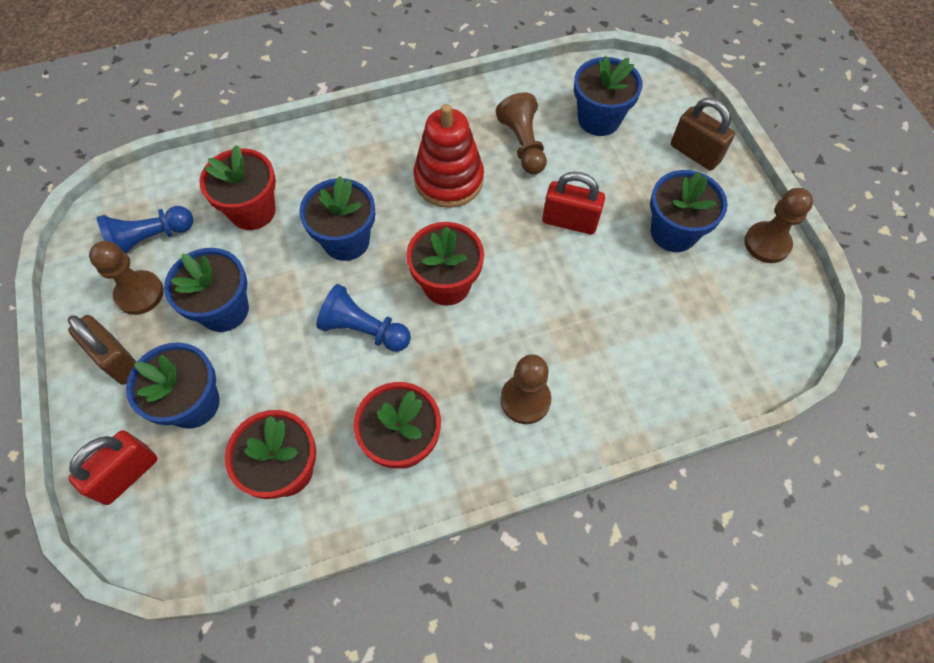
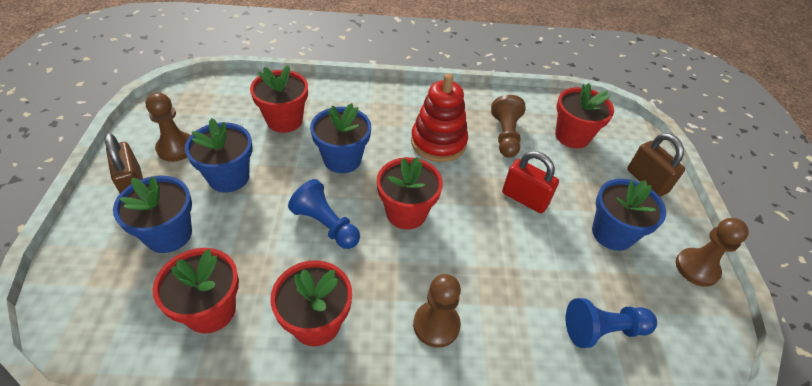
camera: 15 degrees right, 15 degrees down
(127, 475) = (89, 270): red padlock -> none
(150, 239) = (204, 117): blue pawn -> blue pawn (603, 330)
(599, 119) = (572, 136): blue flower pot -> red flower pot

